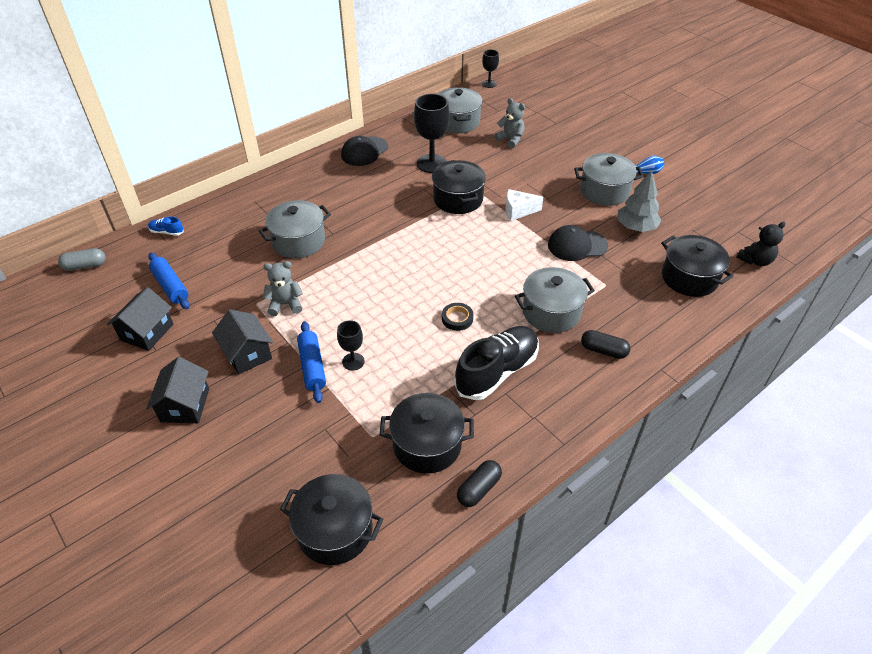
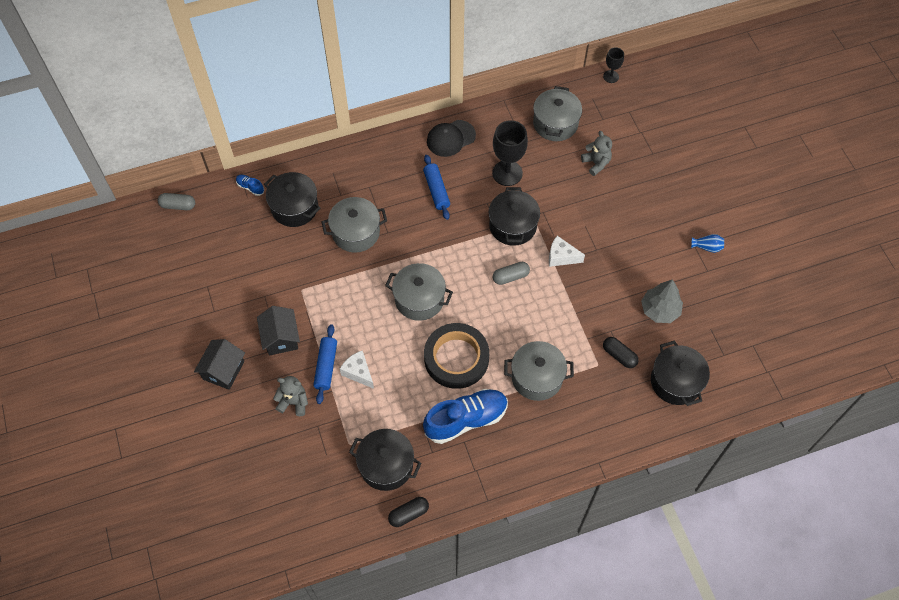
camera: 20 degrees right, 15 degrees up
(147, 332) = (211, 291): black house -> none
(170, 286) = (239, 249): blue rolling pin -> blue rolling pin (436, 190)
(285, 304) = (324, 298): grey teddy bear -> grey teddy bear (293, 402)
(335, 530) = (297, 509): black pot -> black pot (294, 207)
(353, 361) = (358, 372): black goblet -> white cheese
(457, 318) = (456, 358): black tape -> black tape, size x2.39
(477, 237) = (510, 277): none -> grey capsule
(497, 371) = (466, 420): black shoe -> blue shoe
(577, 245) = (594, 314): black cap -> none
(603, 350) = (561, 429): black capsule -> black capsule (619, 355)
(604, 191) = (653, 258): grey pot -> grey pot (419, 299)
(755, 260) = (748, 383): black teddy bear -> none

